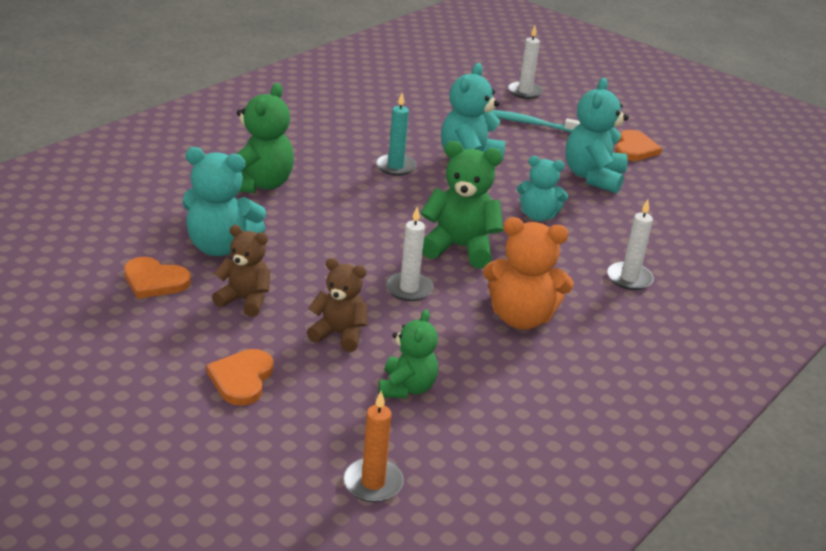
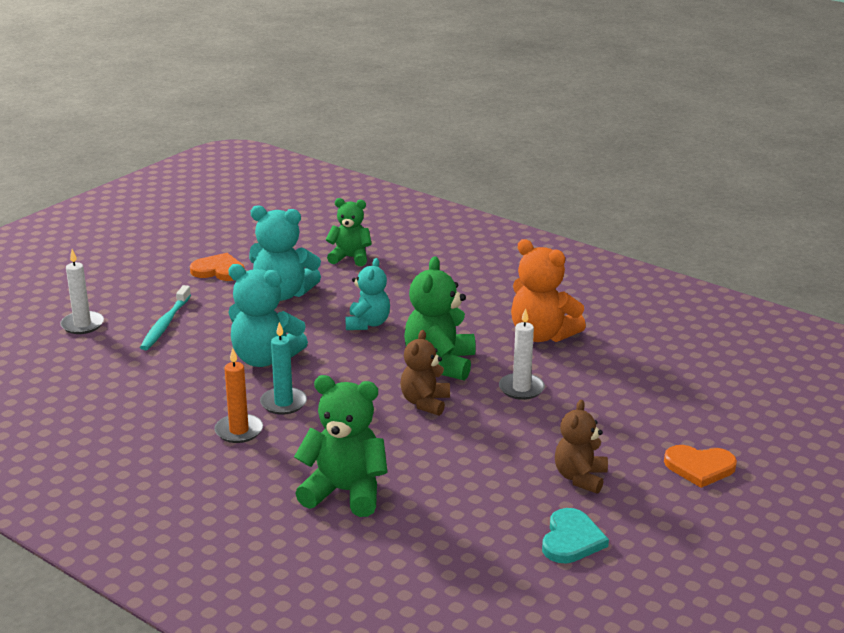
camera: 90 degrees left, 5 degrees down
(154, 281) = (571, 539): orange heart -> turquoise heart
(221, 246) = (489, 504): turquoise teddy bear -> none
(339, 334) = (609, 421): brown teddy bear -> brown teddy bear (425, 403)
(373, 483) = (784, 396): orange candle -> orange candle (239, 431)
(407, 387) = (665, 386): green teddy bear -> green teddy bear (350, 258)
(521, 318) = (542, 335): orange teddy bear -> orange teddy bear turned 120 degrees clockwise
(629, 278) = (461, 286): white candle -> none

